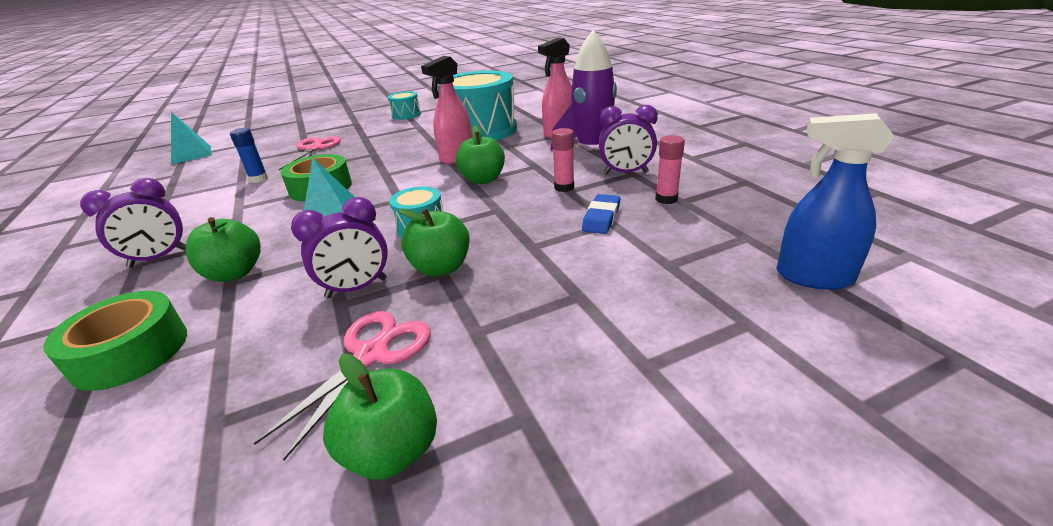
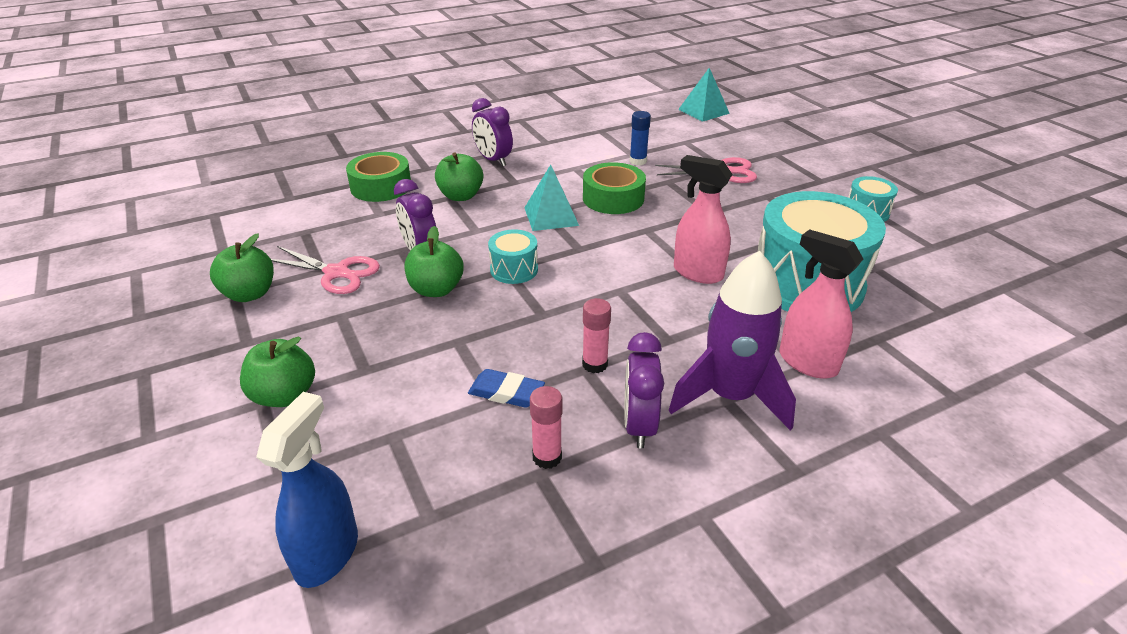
camera: 85 degrees right, 5 degrees up
(483, 180) = (624, 299): green apple -> green apple (284, 395)

